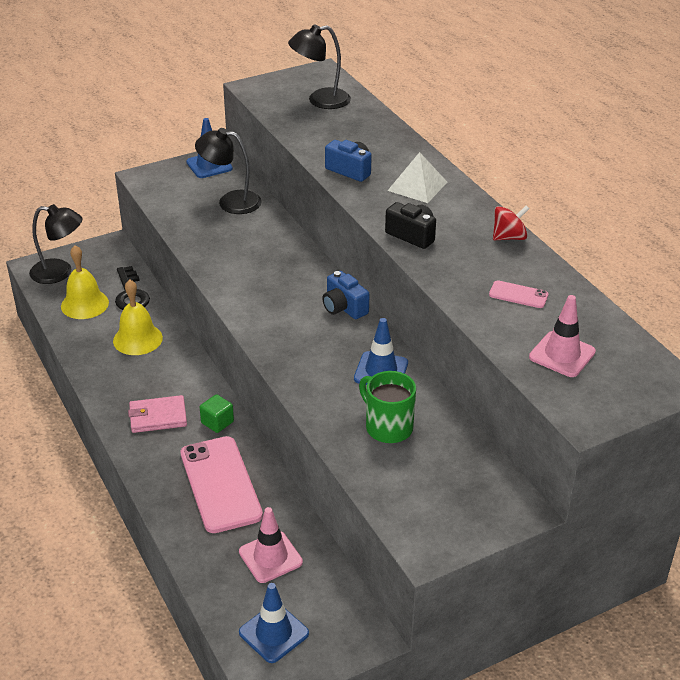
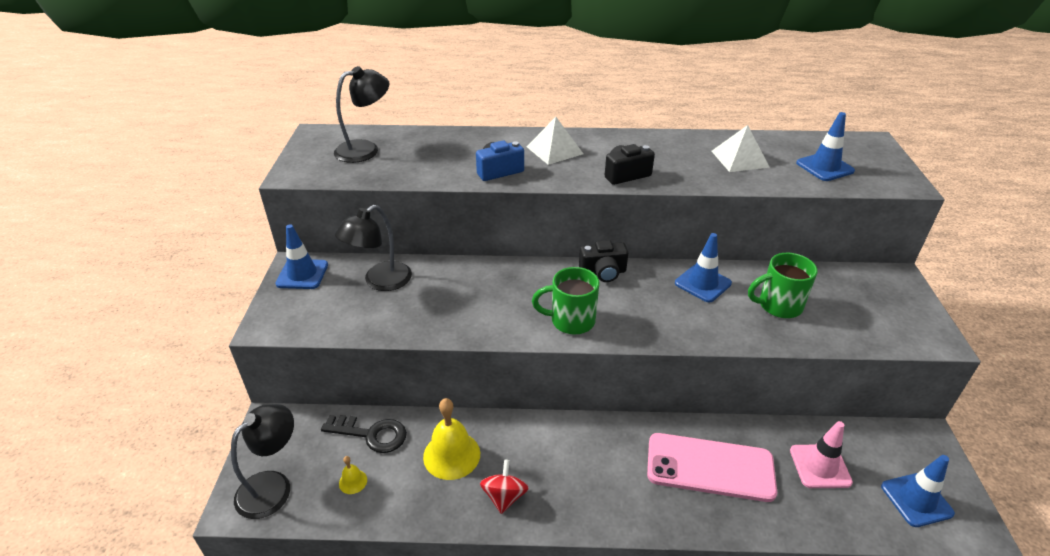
camera: 60 degrees left, 0 degrees up
(84, 304) = (353, 481): yellow bell -> yellow bell, size x0.47
(158, 417) = (586, 482): pink wallet -> none
(217, 422) = (621, 437): green cube -> none
(261, 309) = (570, 321): none -> green mug
(320, 100) = (366, 149): black lamp -> black lamp turned 135 degrees counterclockwise
(344, 307) = (603, 272): blue camera -> black camera
(509, 237) = (660, 138): red spinning top -> red spinning top (504, 496)
(518, 295) = (739, 159): pink phone -> white pyramid
(562, 354) = (824, 167): pink traffic cone -> blue traffic cone

